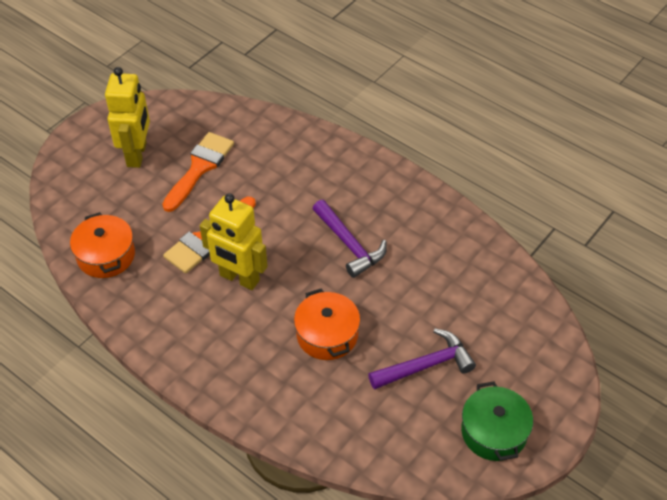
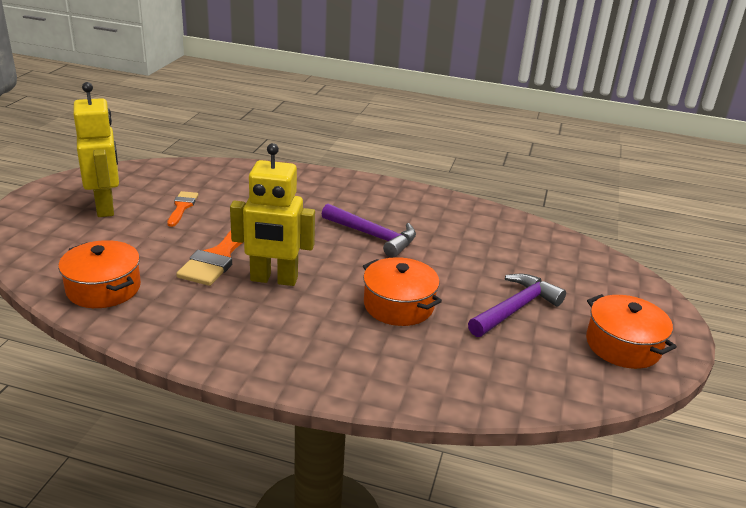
camera: 25 degrees left, 20 degrees down
(200, 167) = (182, 207): orange brush -> orange brush, size x0.56
(494, 432) = (623, 345): green pot -> orange pot

